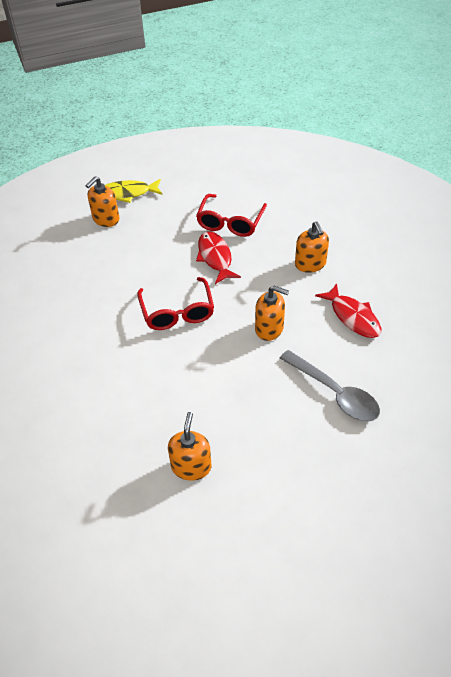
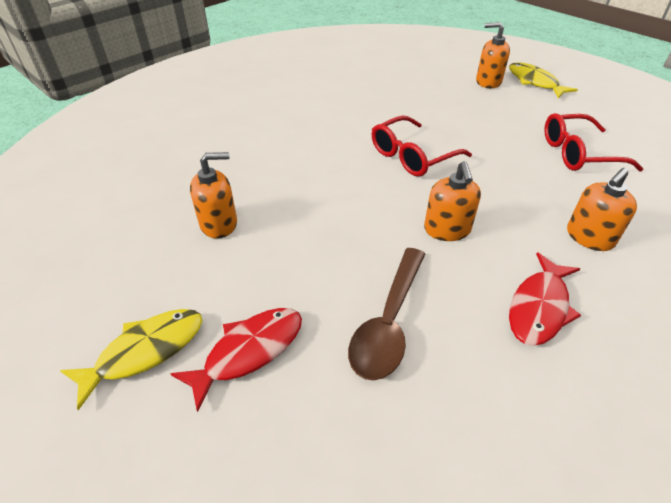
camera: 65 degrees right, 5 degrees down
(215, 257) = (513, 158): red fish -> red fish (249, 351)
(304, 540) = (145, 351): none -> yellow fish
(334, 393) = (389, 322): grey spoon -> brown spoon

